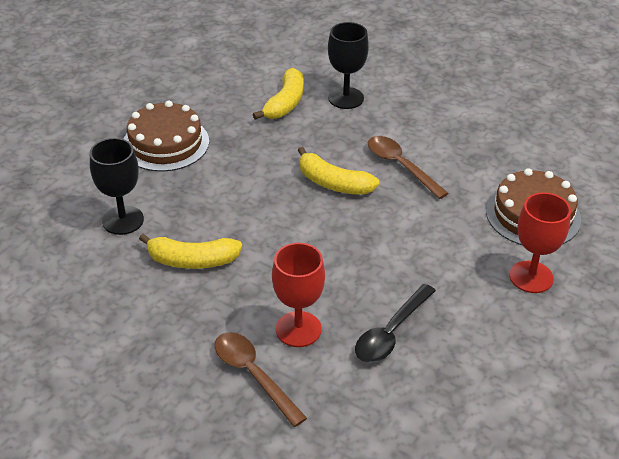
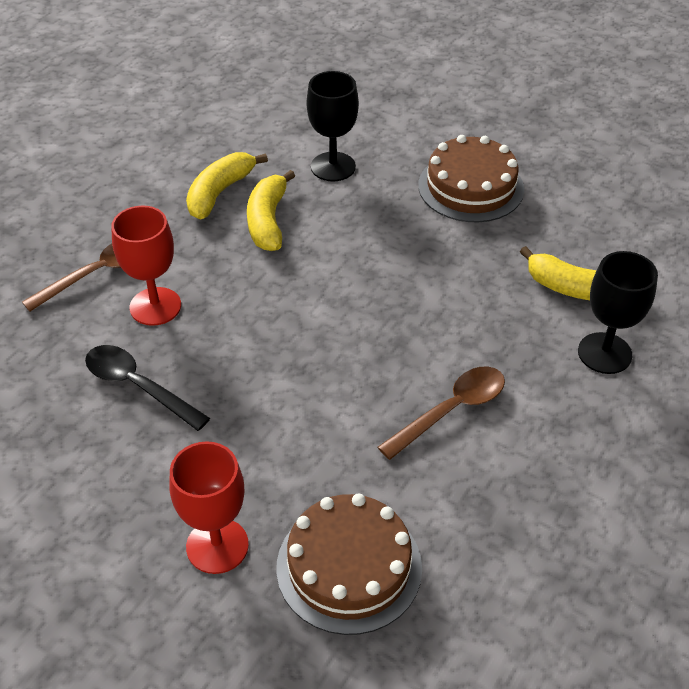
camera: 90 degrees right, 5 degrees up
(333, 183) = (407, 337): yellow banana -> yellow banana (220, 192)

